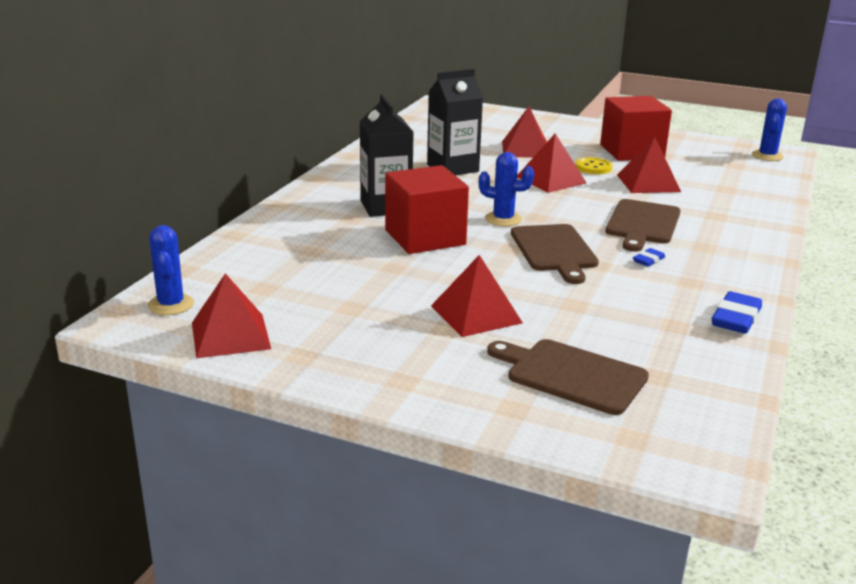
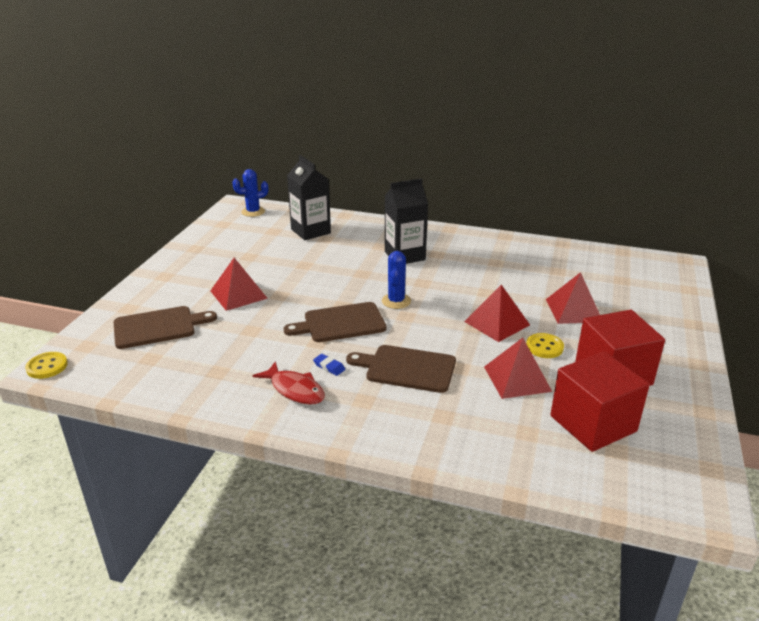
camera: 85 degrees right, 5 degrees up
(230, 335) = (219, 229): red pyramid -> none
(425, 237) = (354, 272): red cube -> red cube (593, 423)
(452, 168) = (500, 277): black carton -> black carton (310, 231)
(571, 375) = (158, 327): brown cutting board -> brown cutting board turned 45 degrees clockwise
(698, 279) = (295, 390): none -> red fish
(700, 470) = (47, 366): none -> yellow button
(736, 318) = (225, 402): blue eraser -> none
(767, 156) = (675, 486): blue cactus -> none

